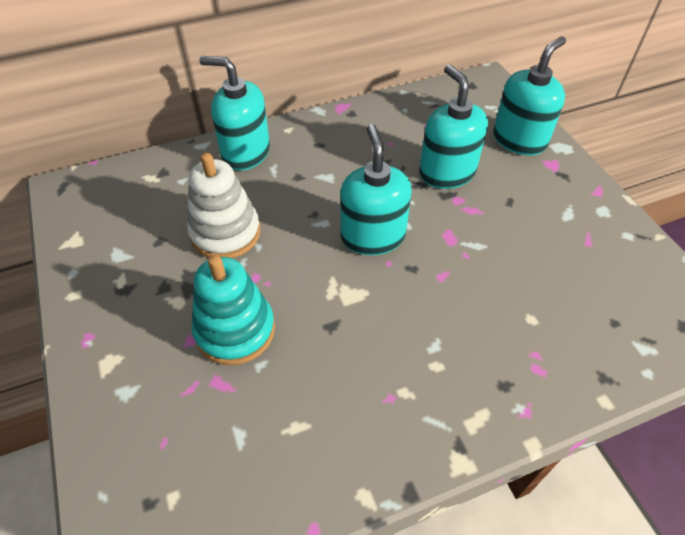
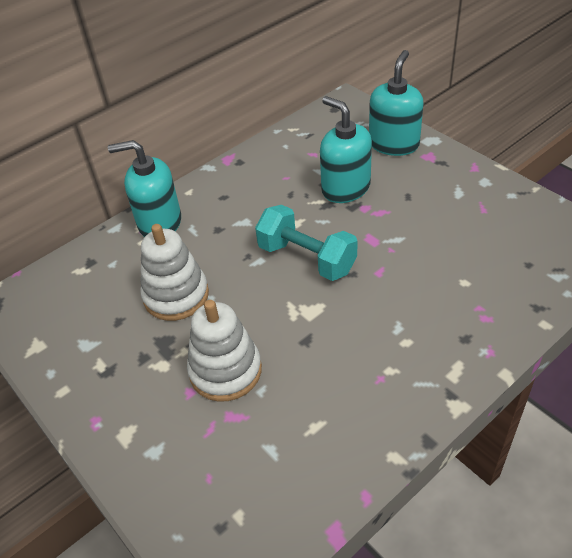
camera: 15 degrees left, 5 degrees down
(235, 330) = (225, 371): turquoise stacking toy -> white stacking toy
(372, 236) = (307, 258): turquoise soap dispenser -> turquoise dumbbell

